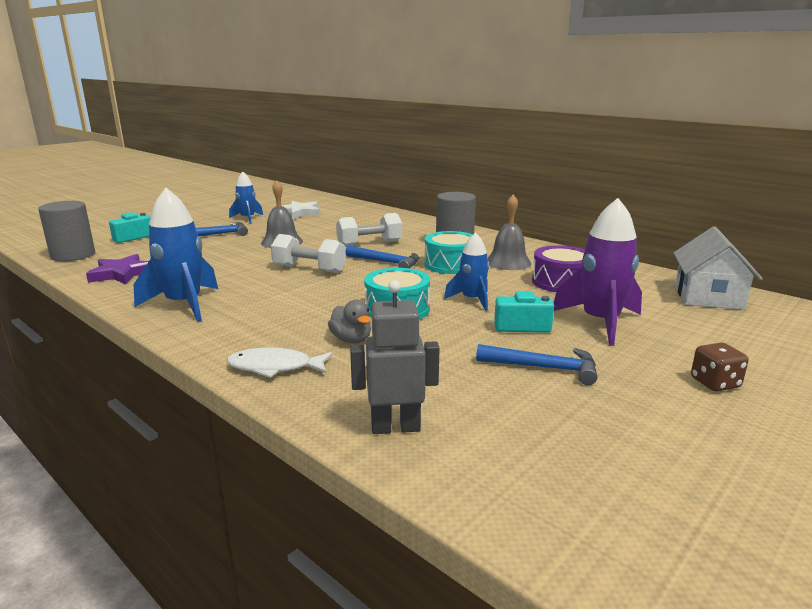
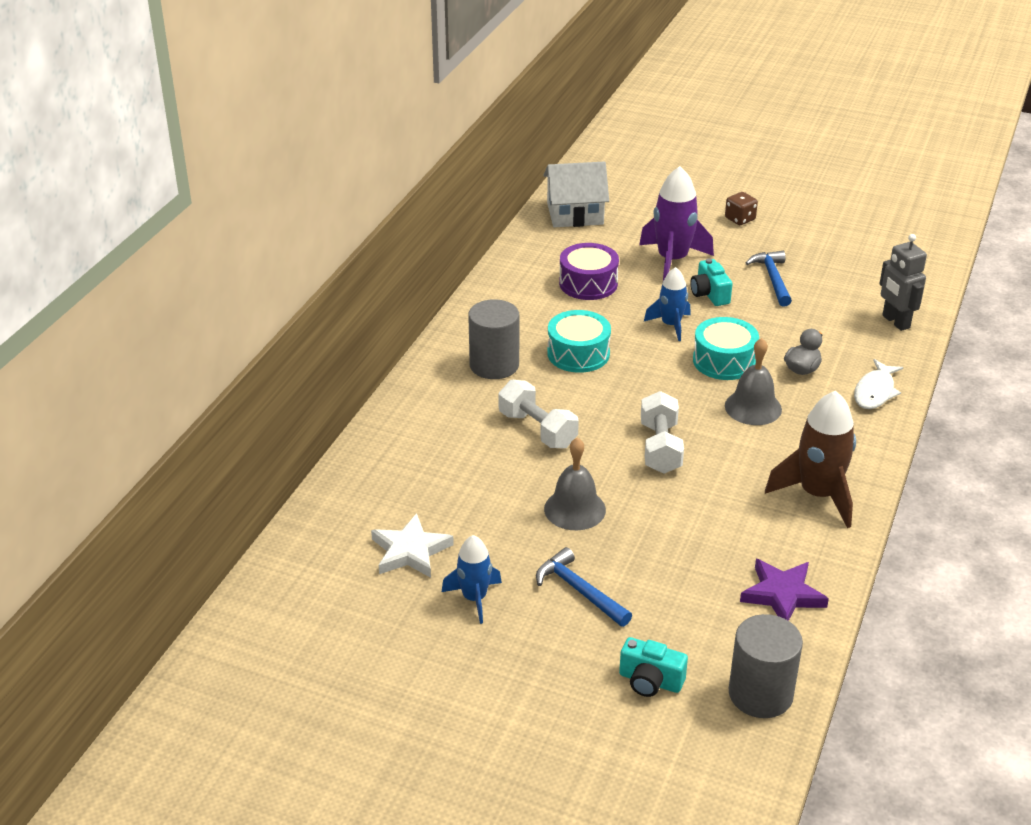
camera: 110 degrees left, 15 degrees up
(184, 304) = (818, 495): blue rocket -> brown rocket
(275, 367) = (875, 391): white fish -> white fish turned 45 degrees clockwise
(386, 262) = (600, 398): blue hammer -> none
(508, 262) = (545, 319): grey bell -> grey bell (753, 407)

